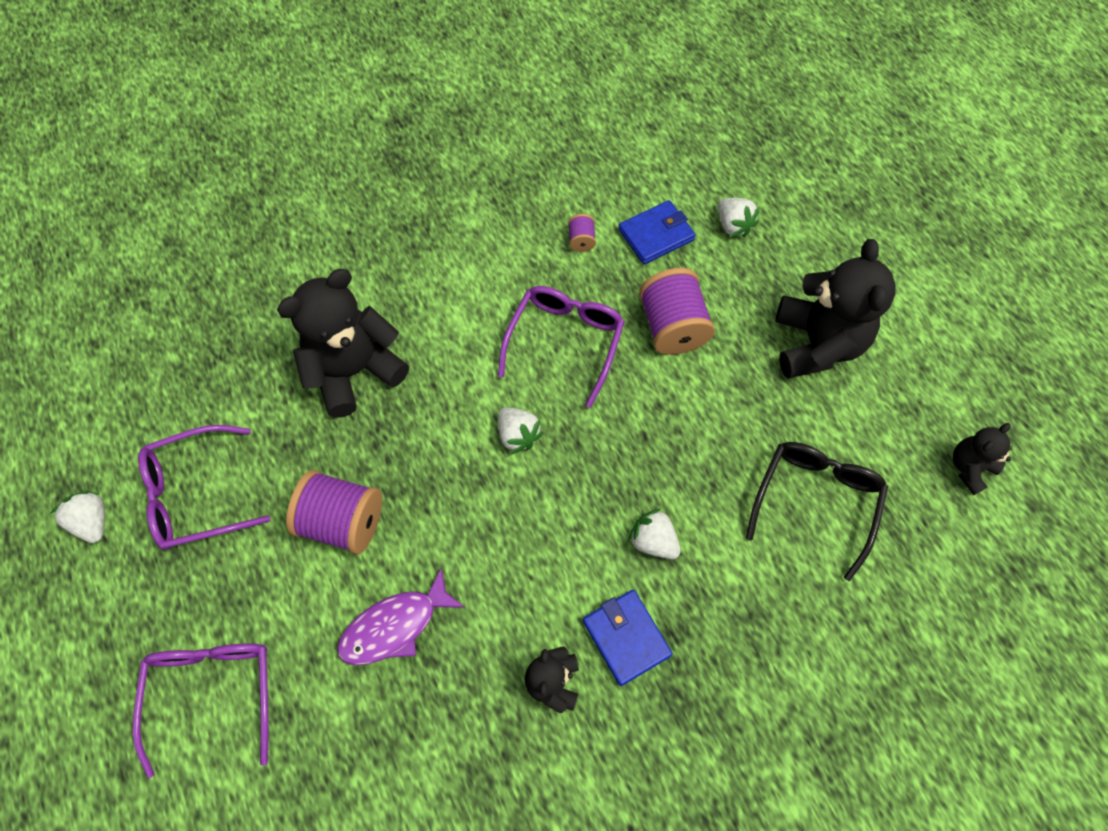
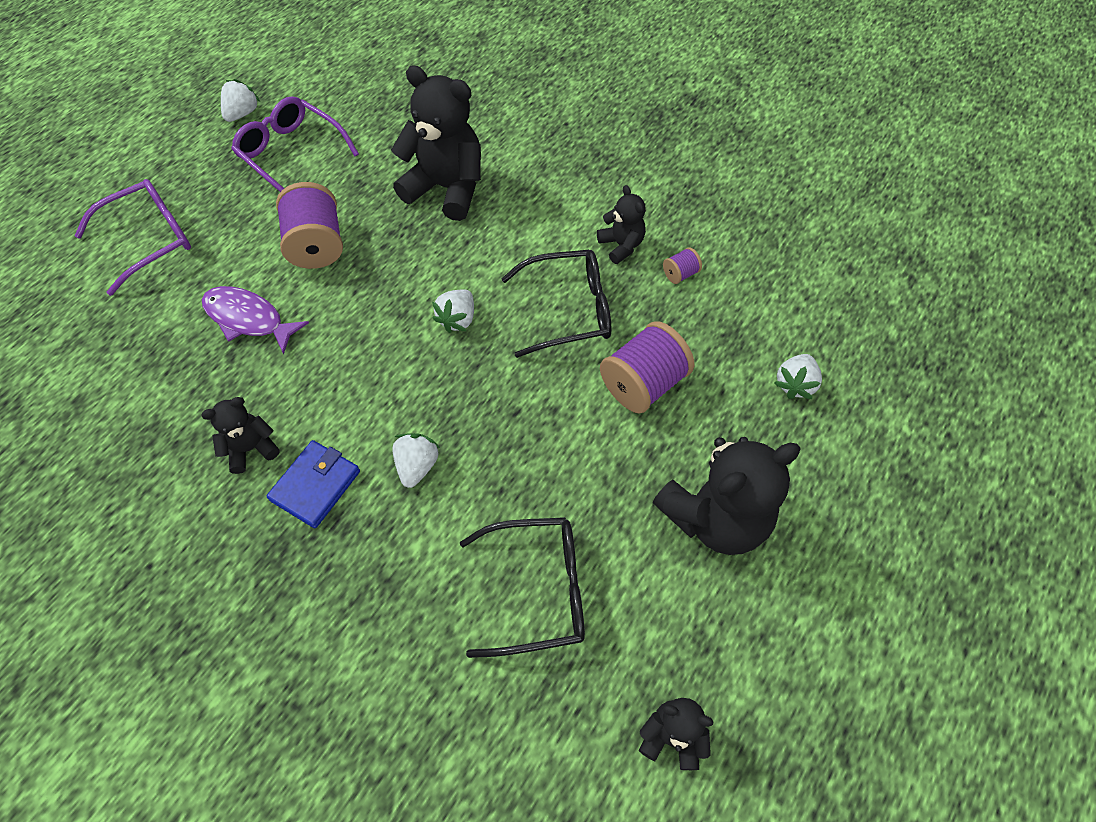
camera: 60 degrees right, 5 degrees down
(522, 266) = (621, 245): none -> black teddy bear
(564, 342) = (568, 310): purple glasses -> black glasses
(656, 235) = (732, 326): blue wallet -> none

